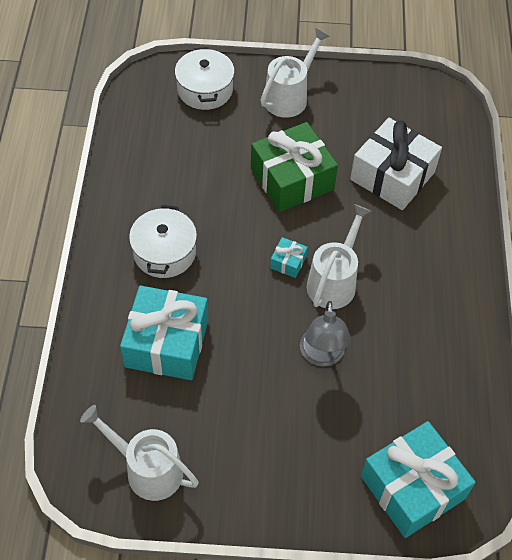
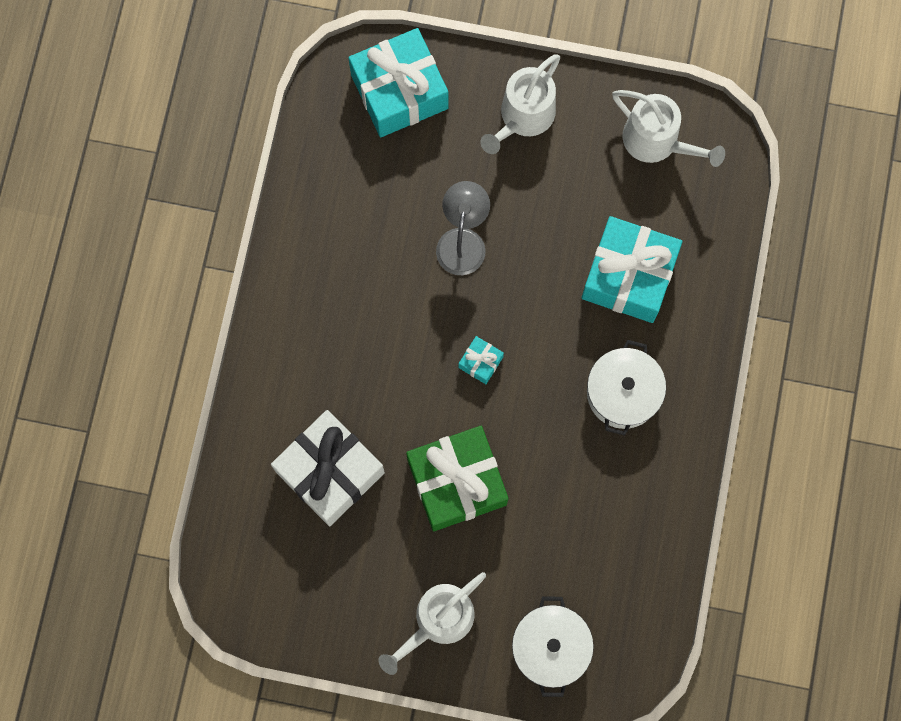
camera: 170 degrees left, 20 degrees up
(334, 282) = (432, 330): white watering can -> white watering can (523, 117)

